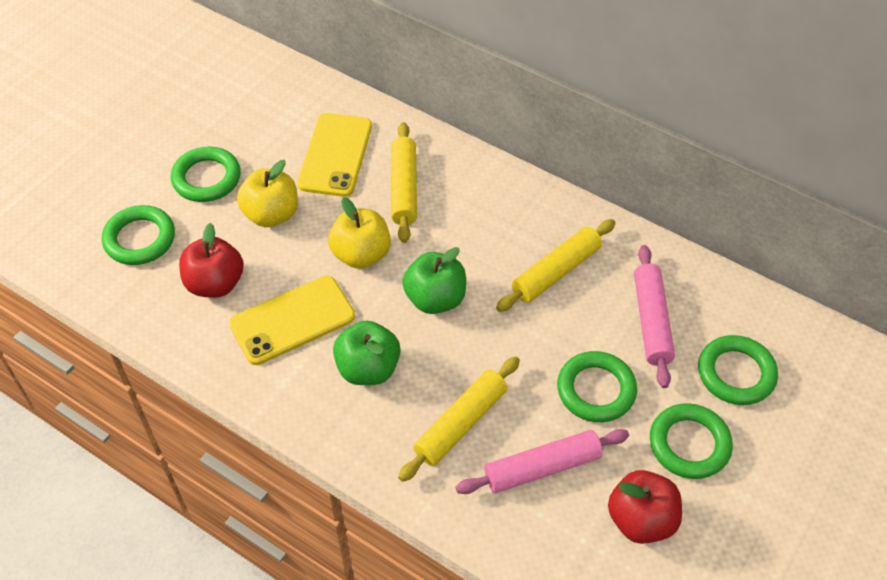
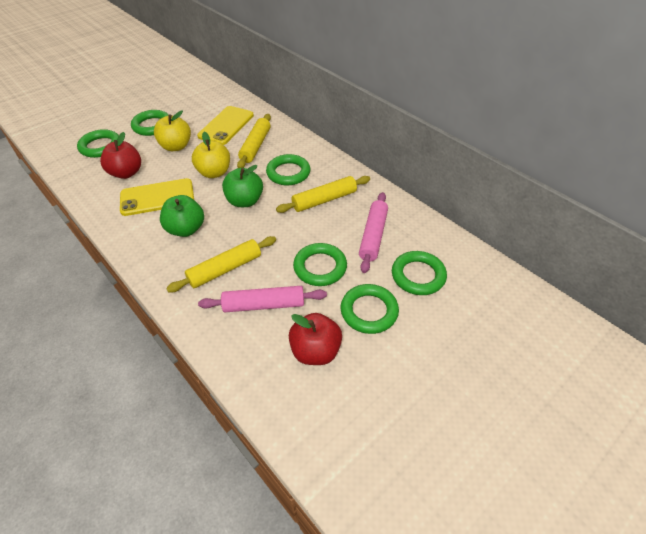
camera: 15 degrees right, 5 degrees down
(480, 232) = (288, 173): none -> green ring

